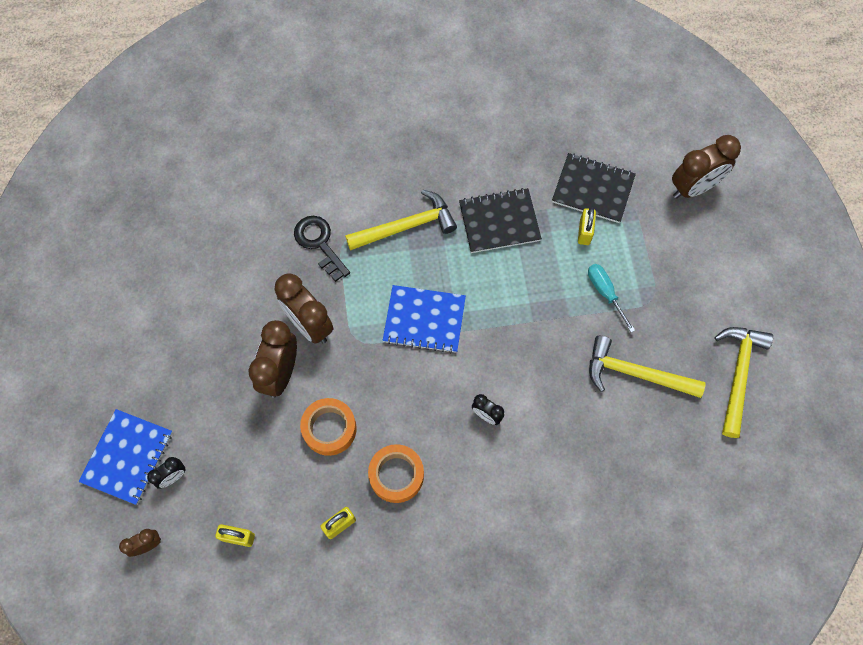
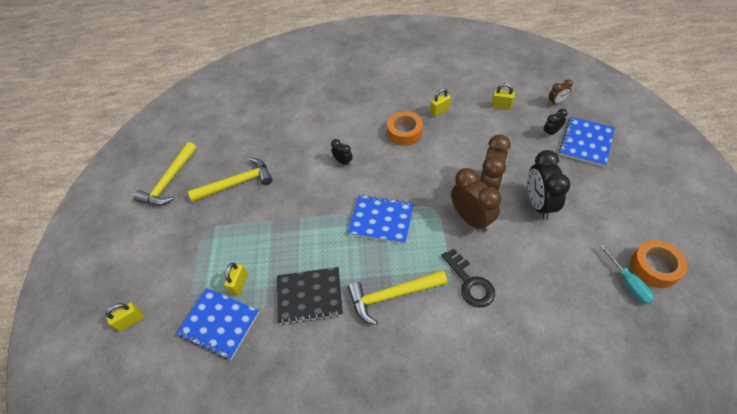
camera: 170 degrees left, 15 degrees down
(220, 349) = (538, 204): none -> black clock
(329, 429) = (449, 156): orange tape -> orange tape (654, 267)
(593, 189) = (219, 324): black notebook -> blue notebook
(605, 293) = (239, 235): turquoise screwdriver -> turquoise screwdriver (628, 283)
(635, 374) = (237, 183): yellow hammer -> yellow hammer turned 45 degrees counterclockwise
(693, 187) = (131, 321): brown clock -> yellow padlock

